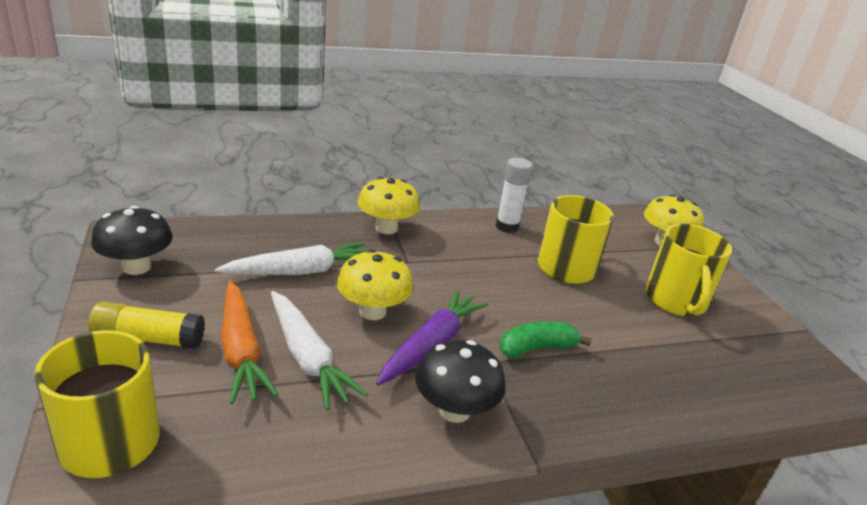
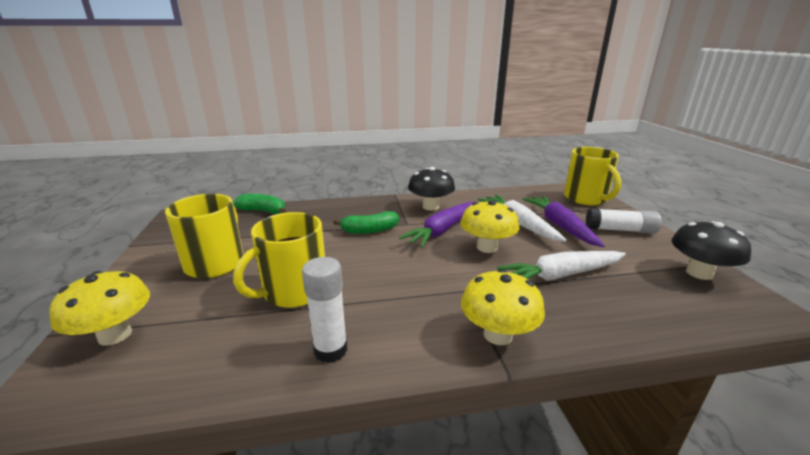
camera: 170 degrees left, 5 degrees down
(149, 338) = (620, 230): yellow glue stick -> white glue stick
(241, 350) = (560, 226): orange carrot -> purple carrot
(734, 400) = (263, 211): none -> green banana

